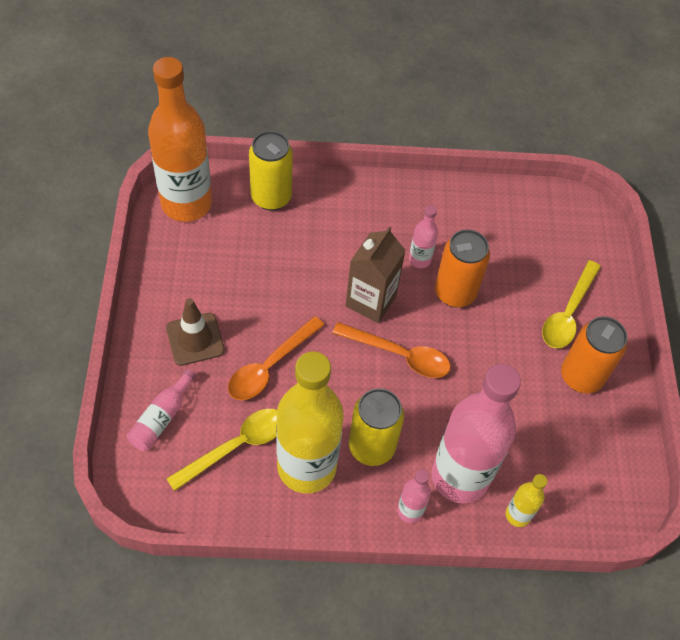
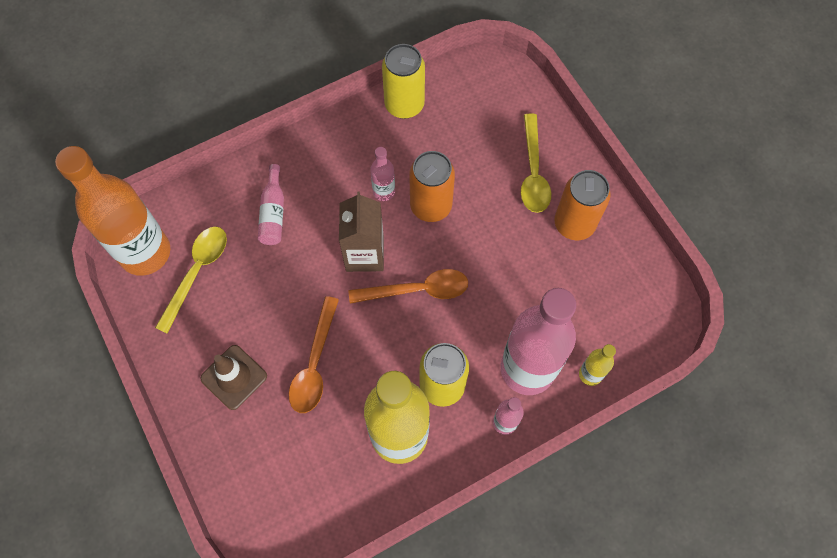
camera: 25 degrees left, 10 degrees up
(161, 418) = (249, 466): pink bottle -> pink bottle (273, 213)
(236, 446) = (329, 453): yellow spoon -> yellow spoon (197, 272)
(271, 197) = (219, 204): yellow can -> yellow can (404, 105)

